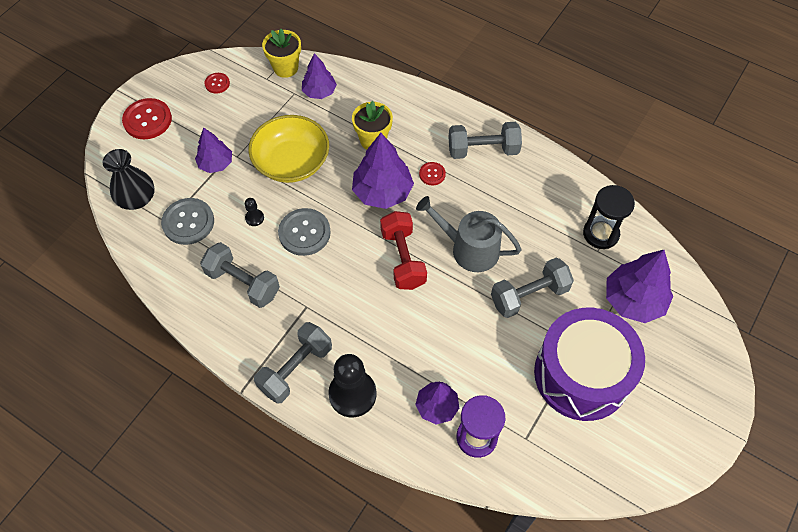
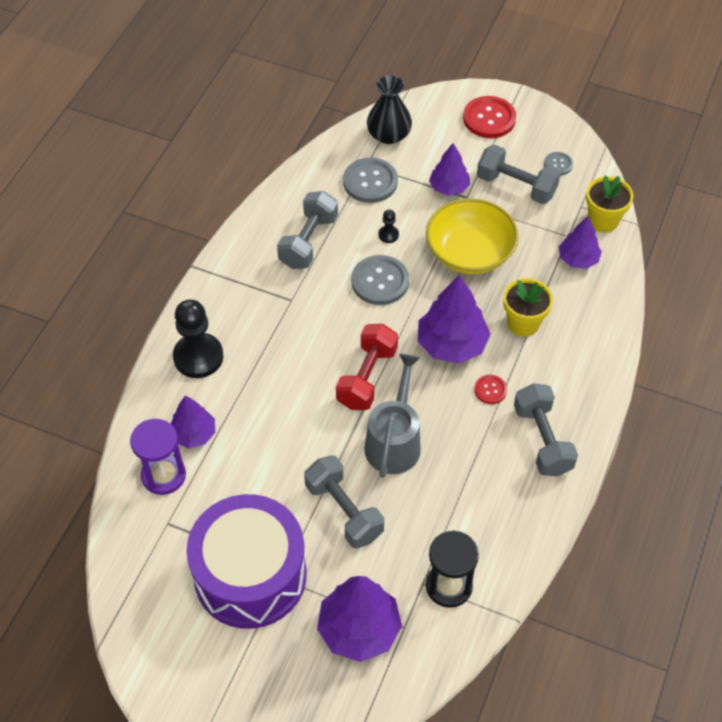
camera: 80 degrees right, 5 degrees down
(217, 83) = (558, 164): red button -> grey button
(295, 369) = (219, 304): grey dumbbell -> grey dumbbell (516, 186)
(403, 258) = (367, 377): red dumbbell -> red dumbbell turned 45 degrees counterclockwise

